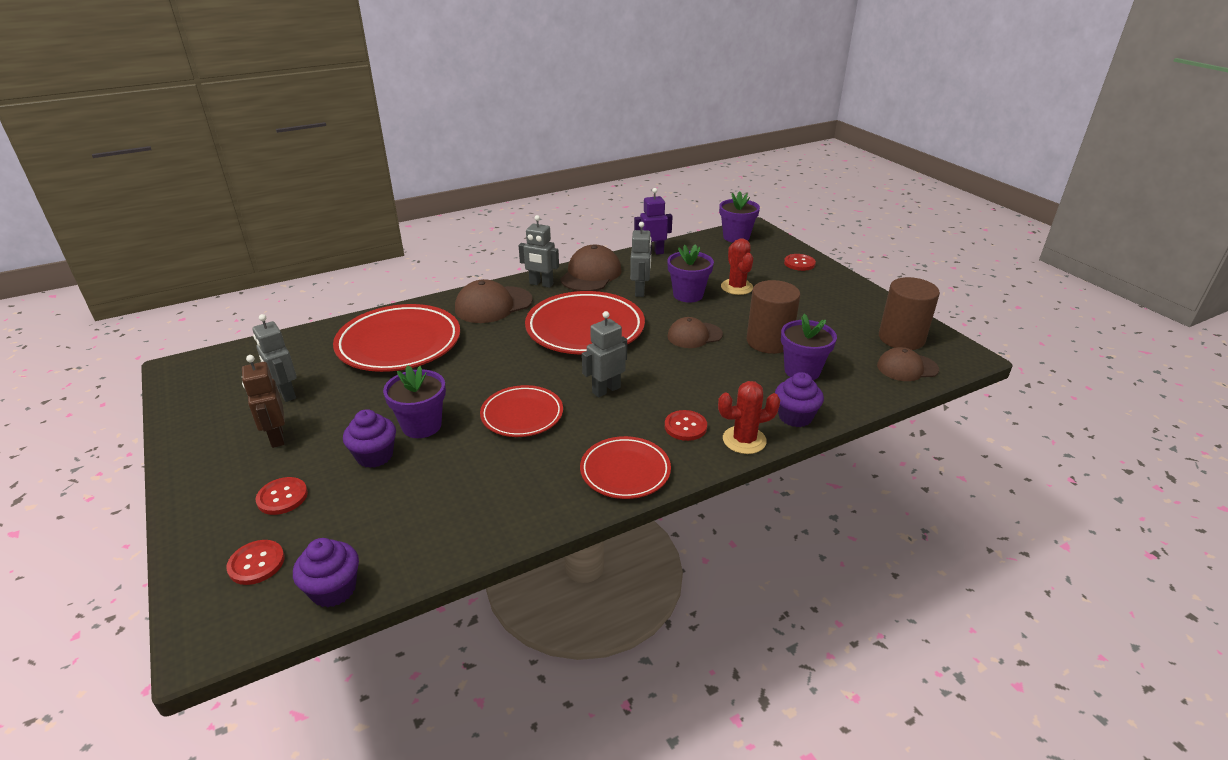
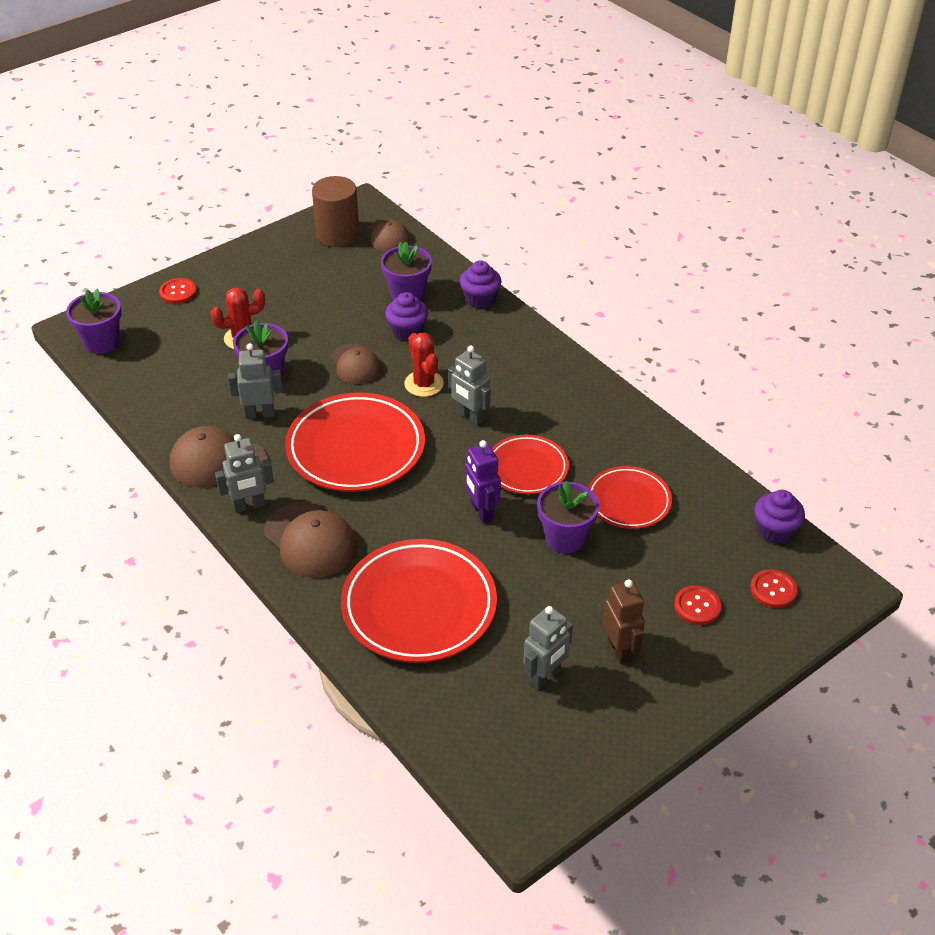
camera: 100 degrees left, 10 degrees up
(276, 437) = (620, 650): brown robot -> brown robot turned 75 degrees counterclockwise
(375, 456) = (620, 559): purple cupcake -> purple cupcake (407, 331)
(541, 284) = (249, 506): grey robot -> grey robot turned 60 degrees clockwise
(625, 471) = (584, 390): red plate -> red plate (628, 501)
(652, 253) = (151, 413): purple robot -> purple robot (481, 511)
(685, 426) = (513, 361): red button -> none
(744, 440) = (521, 327): red cactus -> red cactus (424, 384)
(769, 341) = (358, 314): brown cylinder -> none

